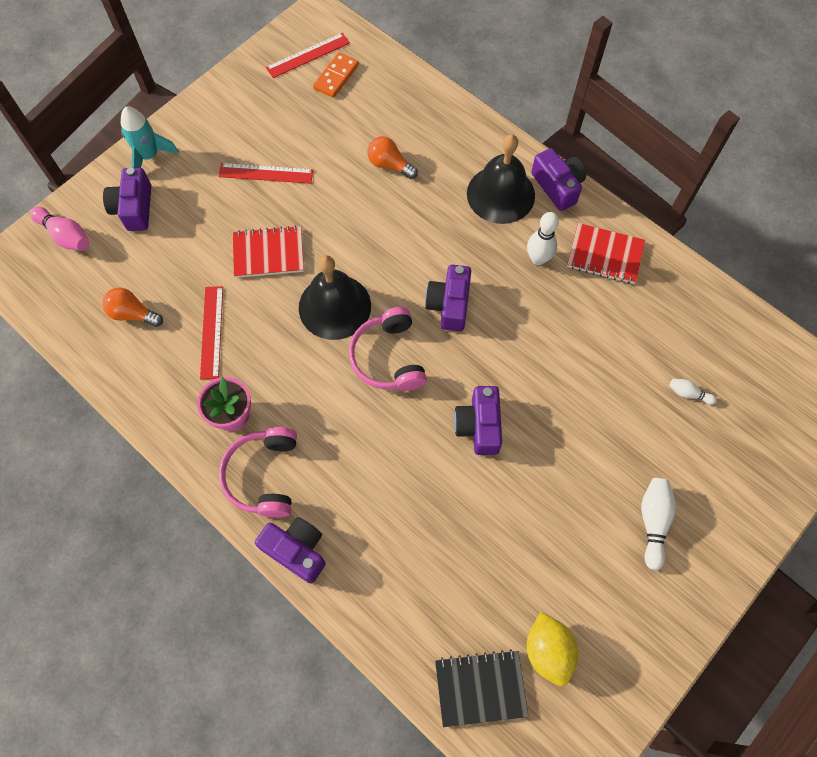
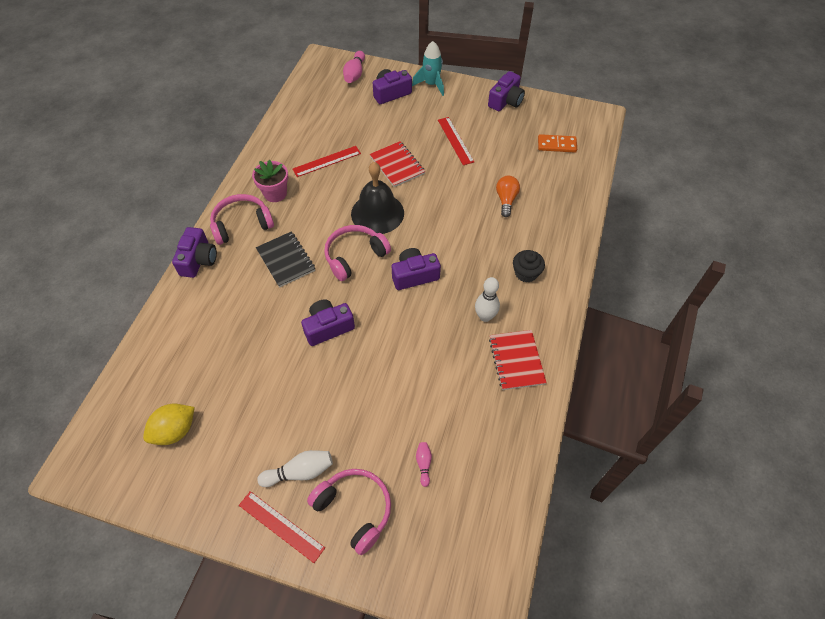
camera: 65 degrees right, 10 degrees down
(133, 314) = (320, 122): orange light bulb -> none
(308, 55) = (563, 124): red ruler -> red ruler (281, 526)
(480, 688) = (137, 397): black notebook -> black notebook (286, 260)
(500, 194) = (526, 273): black bell -> black cupcake
(557, 186) = (558, 307): purple camera -> purple camera (506, 101)
(688, 394) = (424, 464): white bowling pin -> pink bowling pin
(715, 481) = (354, 509): none -> pink headphones

